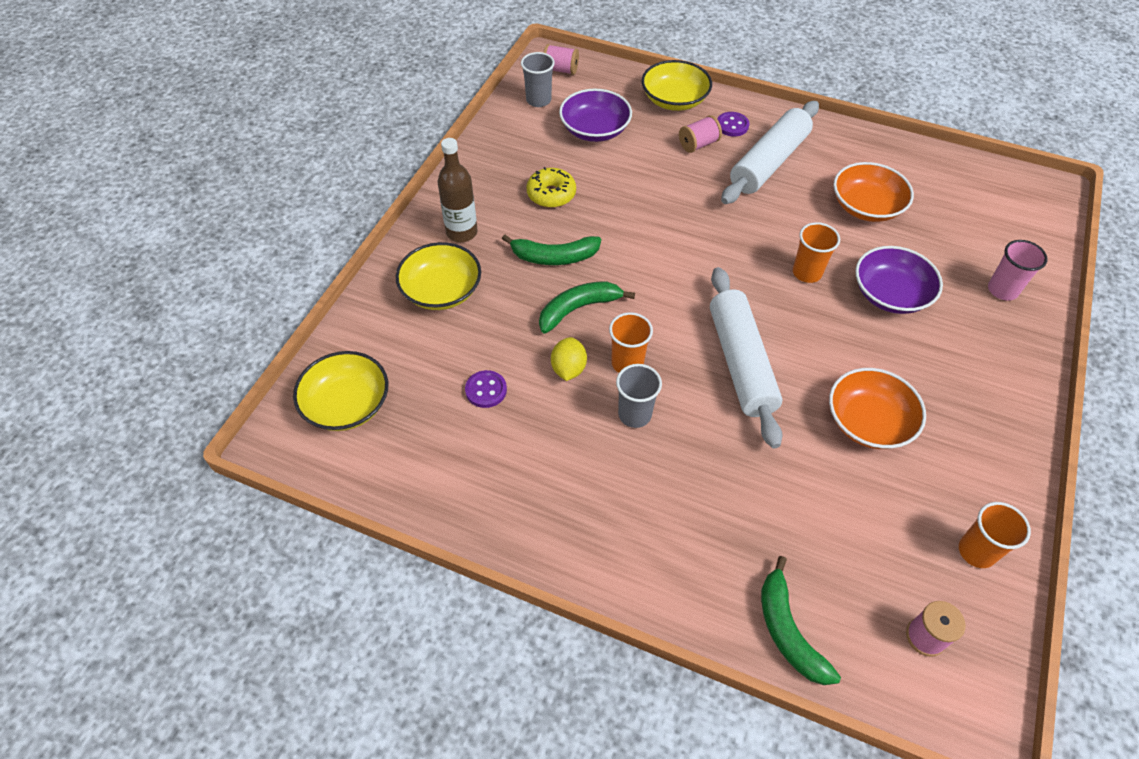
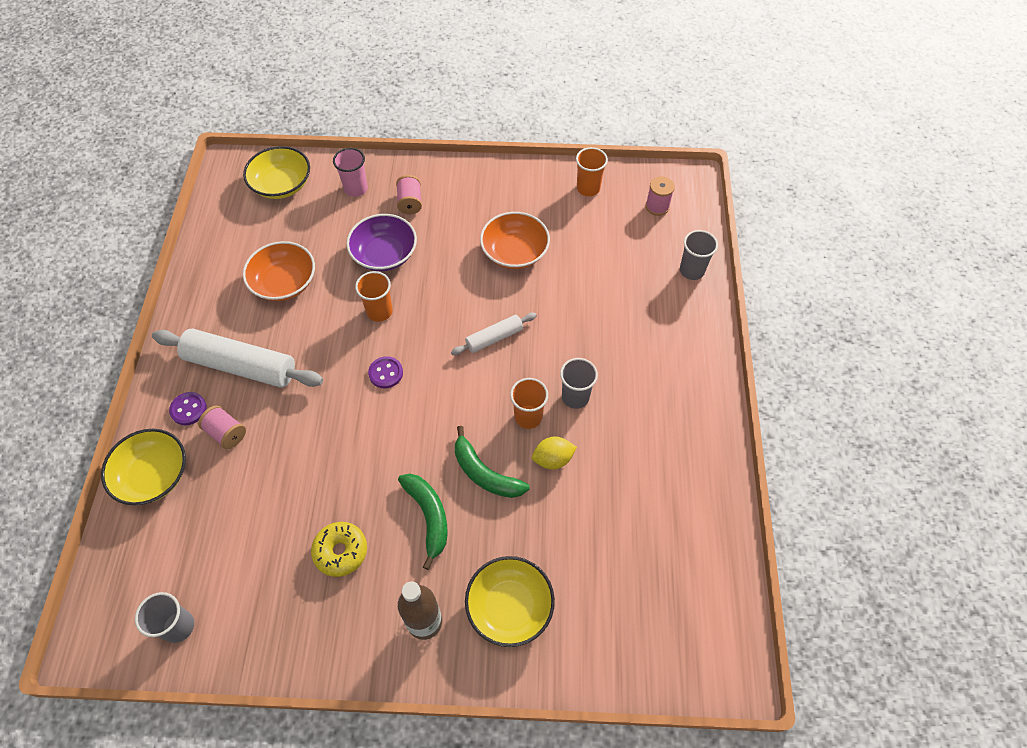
camera: 110 degrees left, 5 degrees up
(347, 404) = (672, 631): yellow bowl -> yellow bowl (282, 184)
(486, 390) = (603, 516): purple button -> purple button (386, 373)
(560, 70) = (111, 622): pink spool -> pink spool (410, 202)
(595, 130) = (223, 542): purple bowl -> none
(740, 363) = (494, 338): white rolling pin -> white rolling pin, size x0.53
(788, 631) = (692, 270): green banana -> grey cup

